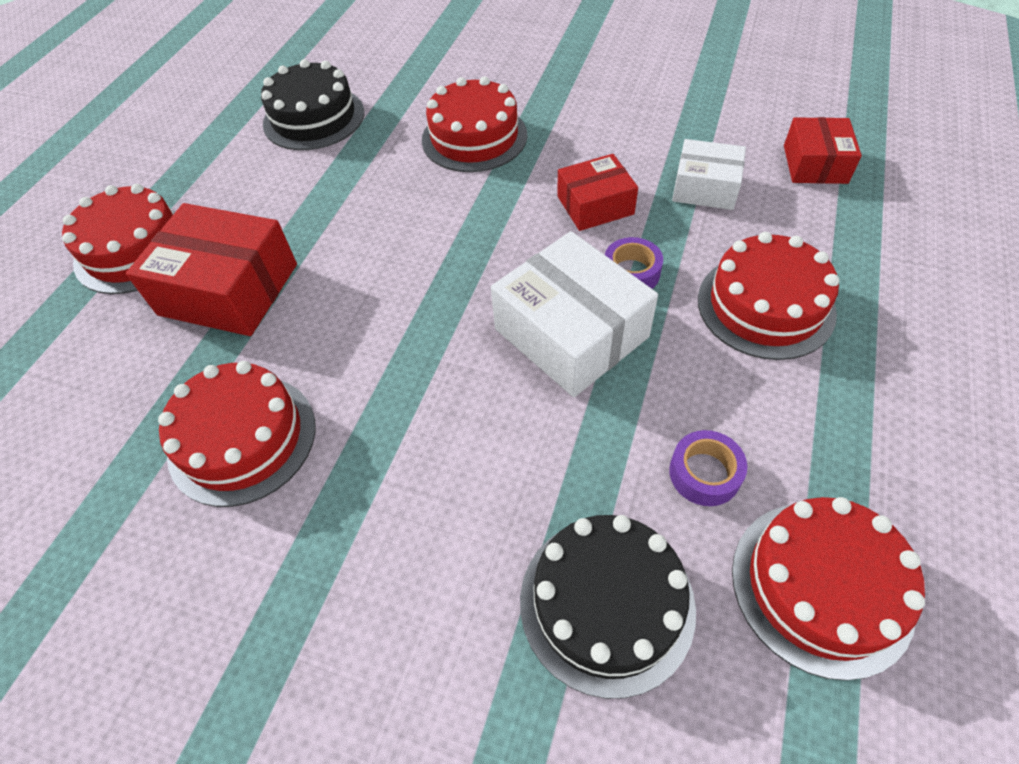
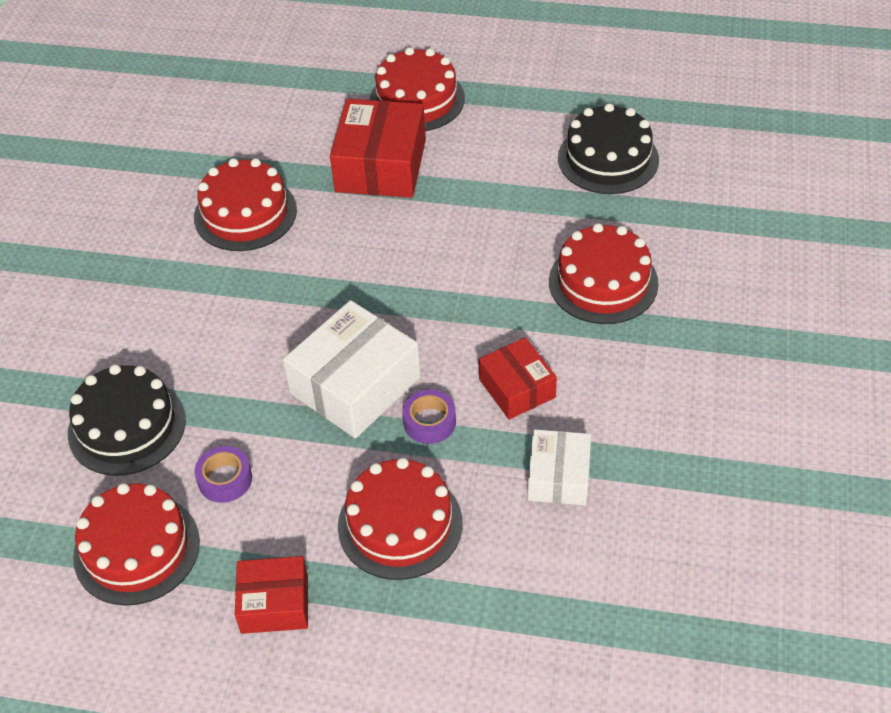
camera: 80 degrees right, 5 degrees down
(815, 164) = (617, 578): red box -> red box (274, 604)

